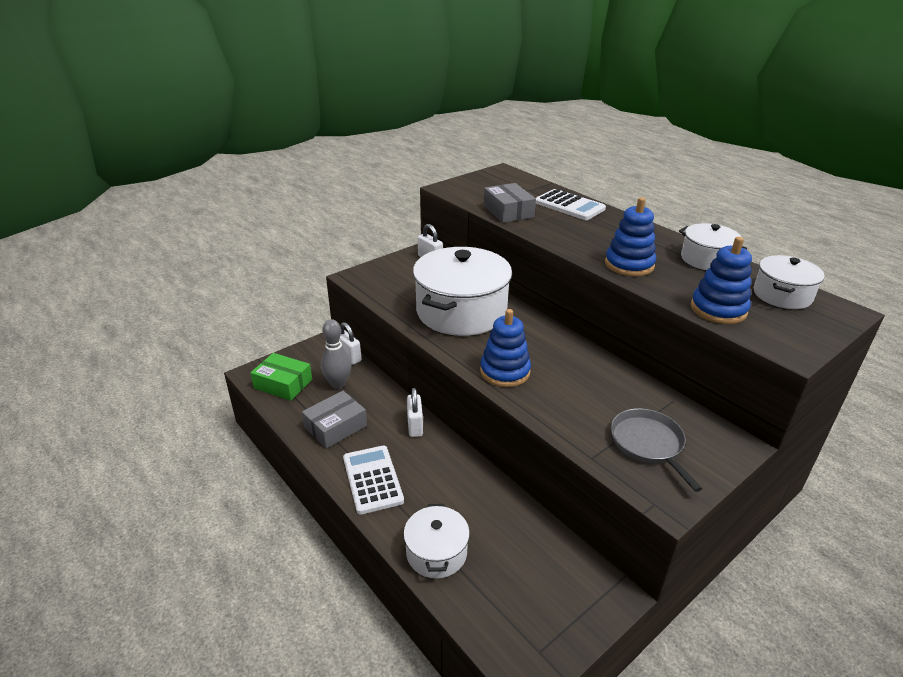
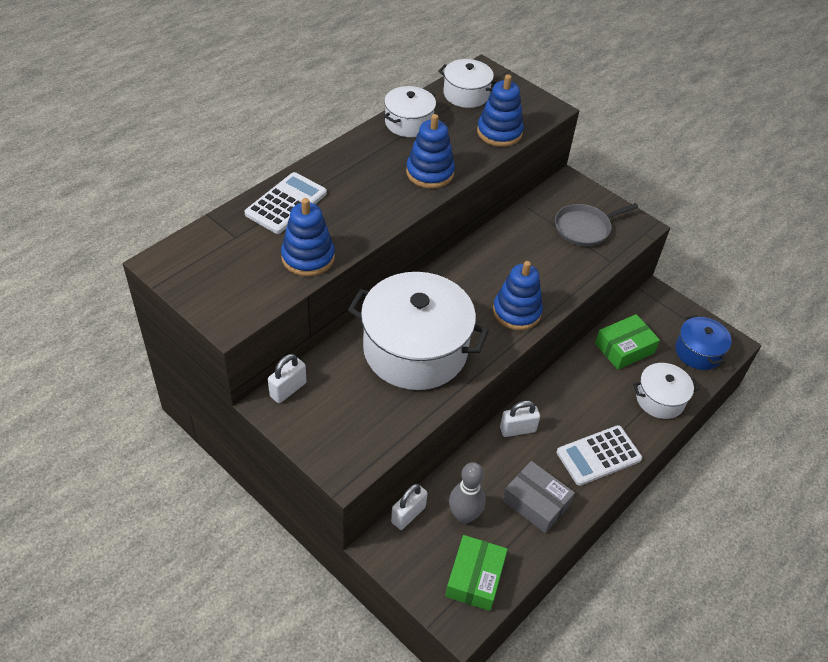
camera: 100 degrees left, 15 degrees up
(508, 211) = (308, 257): grey box -> blue stacking toy
(511, 620) = (698, 352): none -> blue pot
(516, 534) = (624, 348): none -> green box

